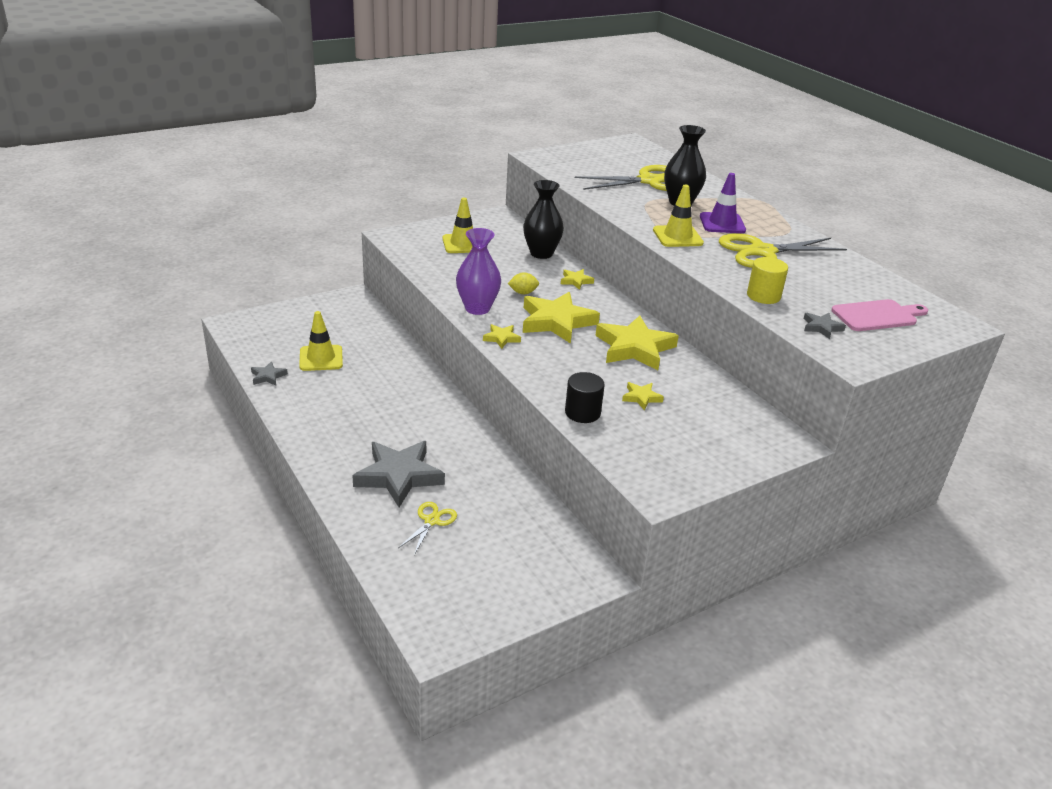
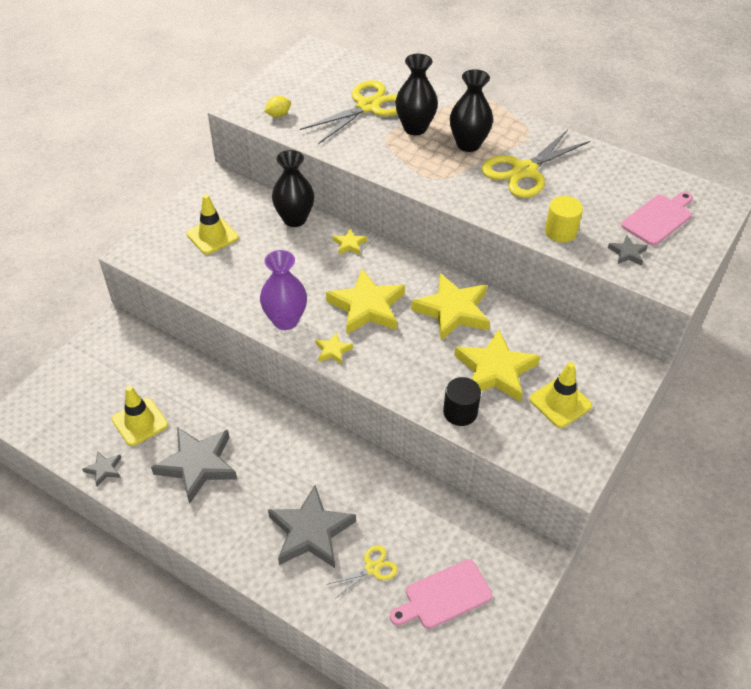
camera: 25 degrees left, 15 degrees up
(343, 400) = (197, 465): none -> grey star
(432, 521) = (372, 568): yellow scissors -> yellow scissors turned 60 degrees clockwise
(481, 566) = (444, 596): none -> pink cutting board
(523, 293) = (313, 281): yellow lemon -> yellow lemon (278, 115)
(641, 397) = (495, 370): yellow star -> yellow star, size x2.17
(677, 237) = (443, 179): yellow traffic cone -> yellow traffic cone (560, 402)
(722, 223) = (468, 144): purple traffic cone -> black vase

